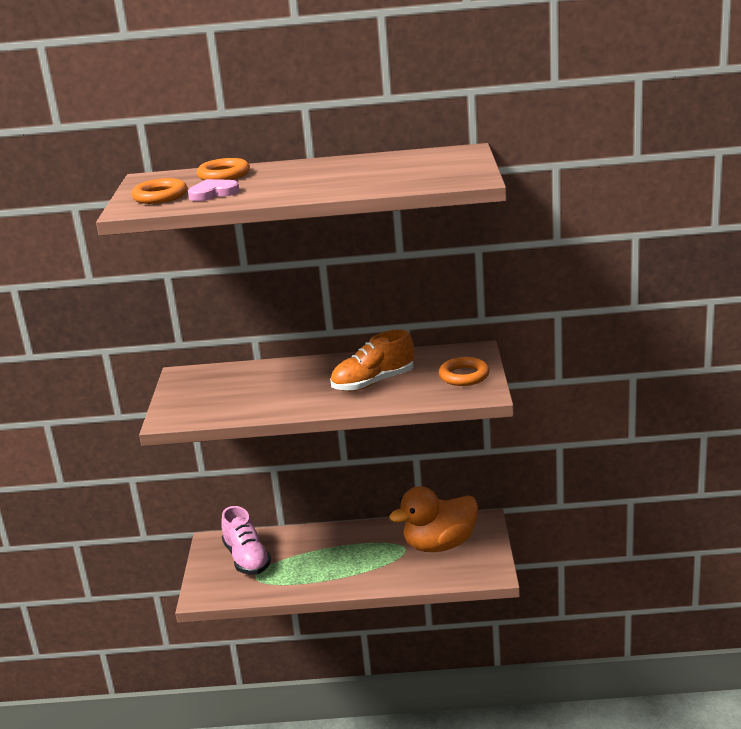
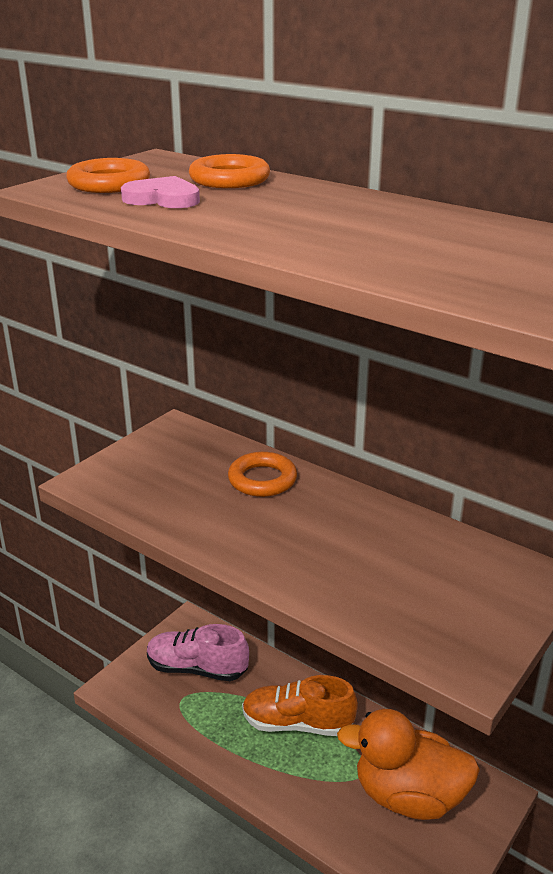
camera: 35 degrees right, 5 degrees up
(247, 559) = (197, 668): pink shoe -> pink shoe turned 90 degrees clockwise
(373, 383) = (347, 556): orange shoe -> orange shoe (297, 723)
(464, 376) = (476, 615): orange ring -> orange ring (262, 480)

